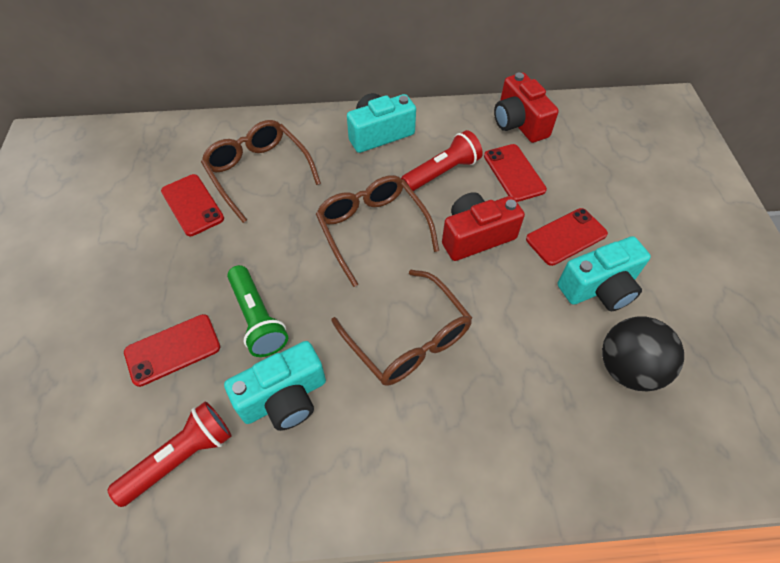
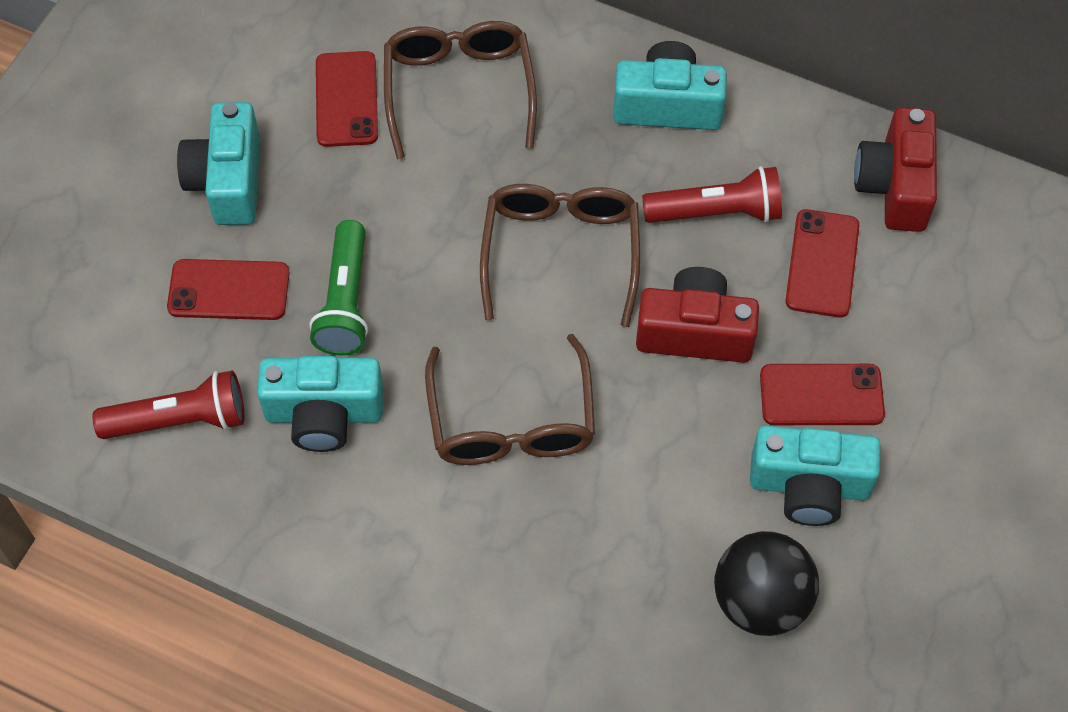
camera: 30 degrees right, 5 degrees up
(137, 282) = (228, 180): none -> turquoise camera

